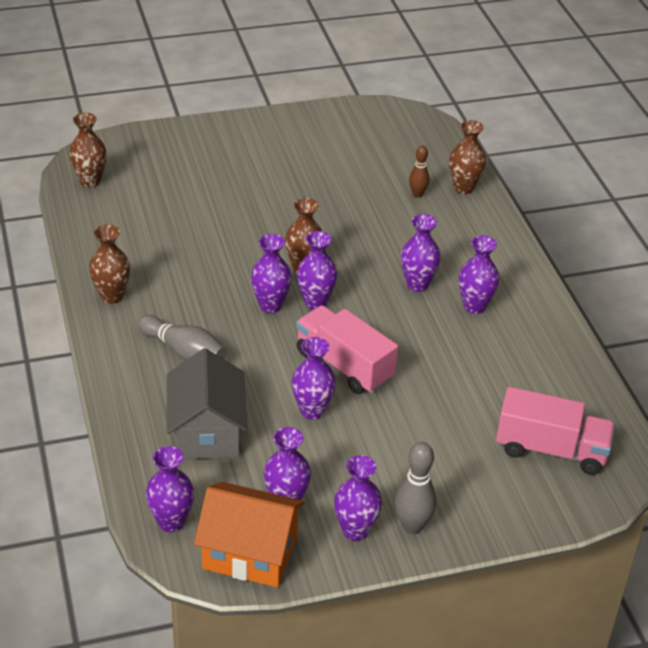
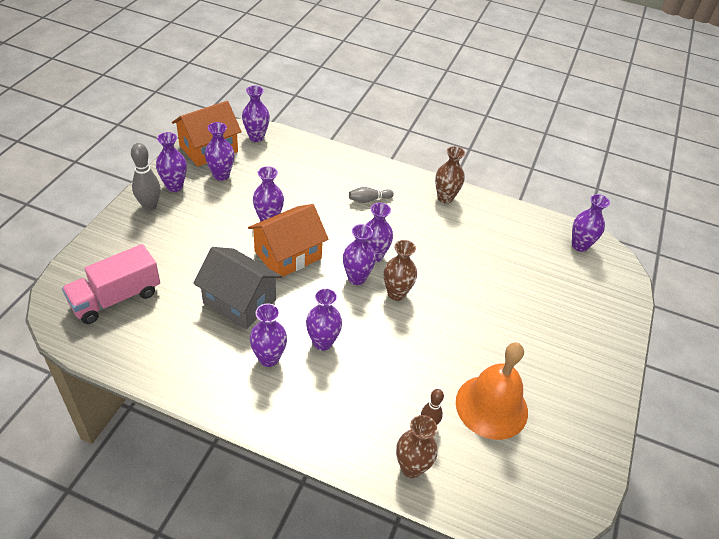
camera: 125 degrees right, 5 degrees up
(90, 181) = (579, 245): brown vase -> purple vase
(184, 352) = (369, 200): grey bowling pin -> grey bowling pin, size x0.63
(207, 431) = (299, 176): grey house -> grey house (239, 301)
(344, 365) = (288, 255): pink truck -> orange house
(359, 170) = (491, 406): none -> orange bell

